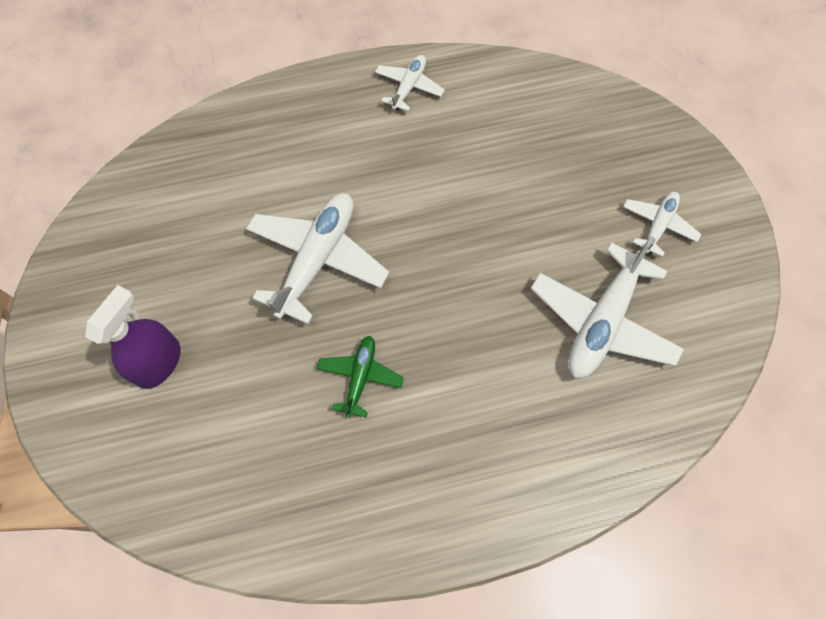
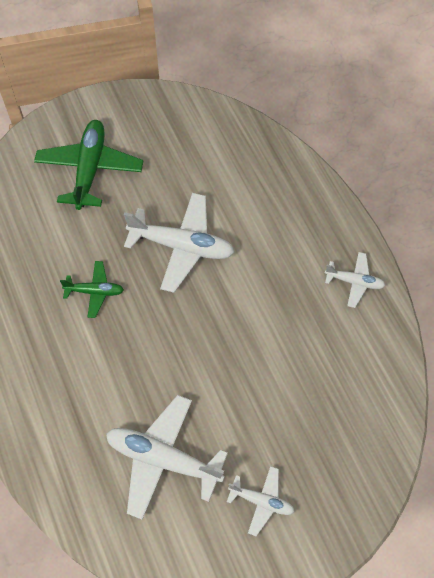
camera: 80 degrees right, 5 degrees down
(159, 362) = (90, 169): purple spray bottle -> green plane

